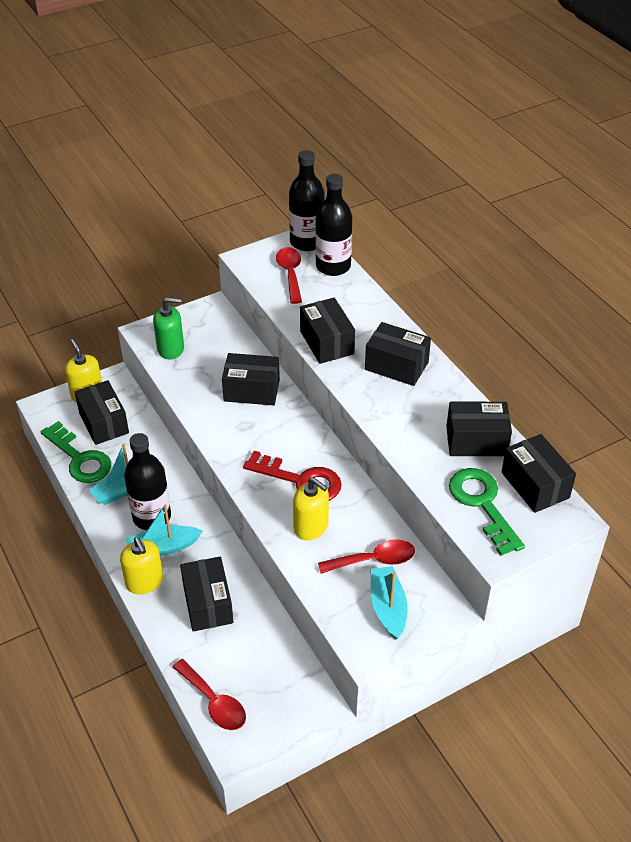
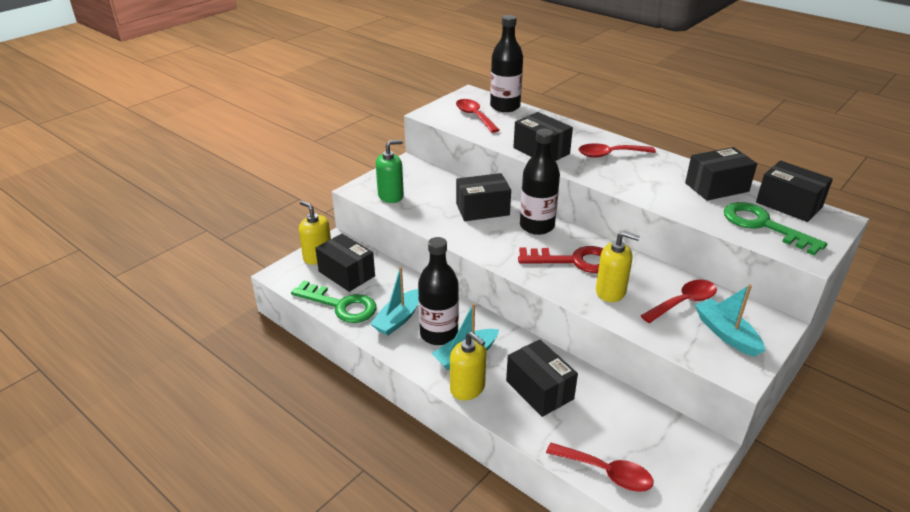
camera: 20 degrees left, 10 degrees down
(307, 242) = (471, 96): black bottle -> black bottle (537, 226)
(396, 366) = (610, 154): black box -> red spoon

